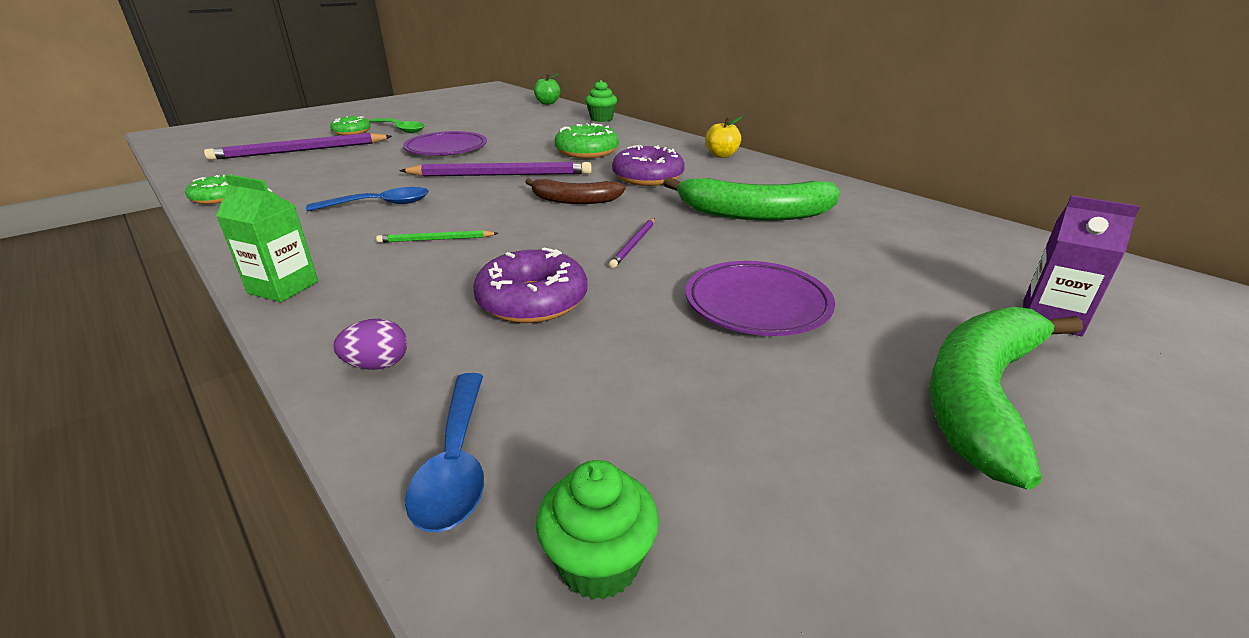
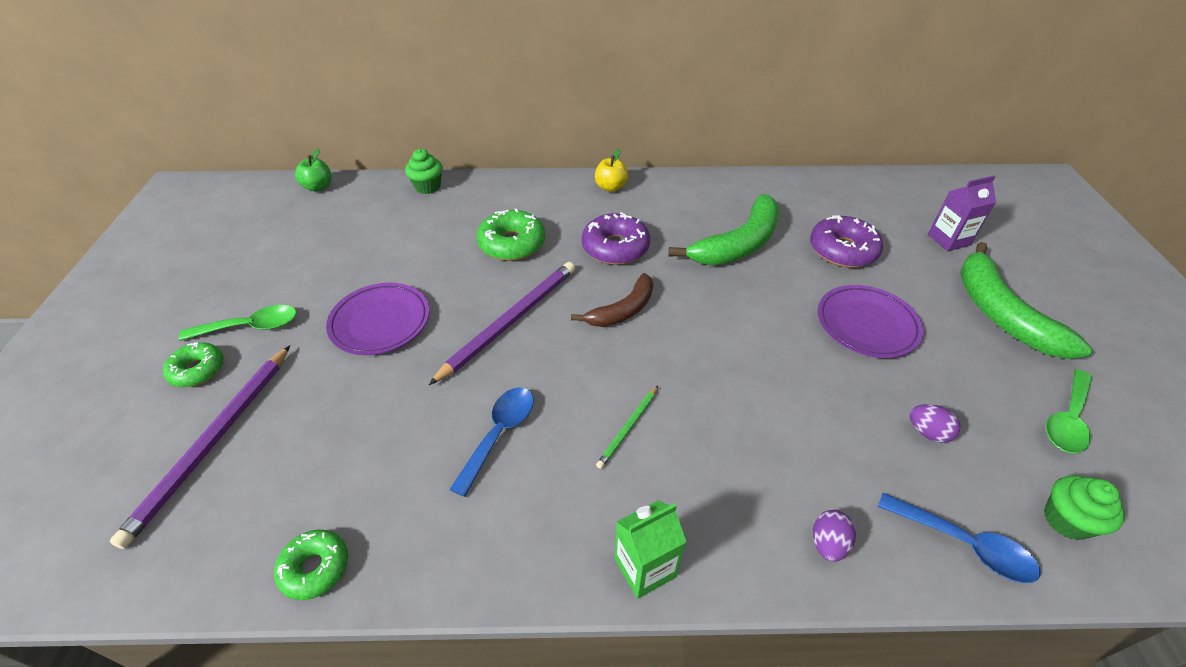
camera: 50 degrees left, 15 degrees up
(532, 301) = (788, 421): purple donut -> purple donut (842, 250)
(628, 389) = (927, 432): none -> purple egg
(634, 244) = (738, 325): purple pencil -> none
(843, 520) = (1067, 420): none -> green spoon

